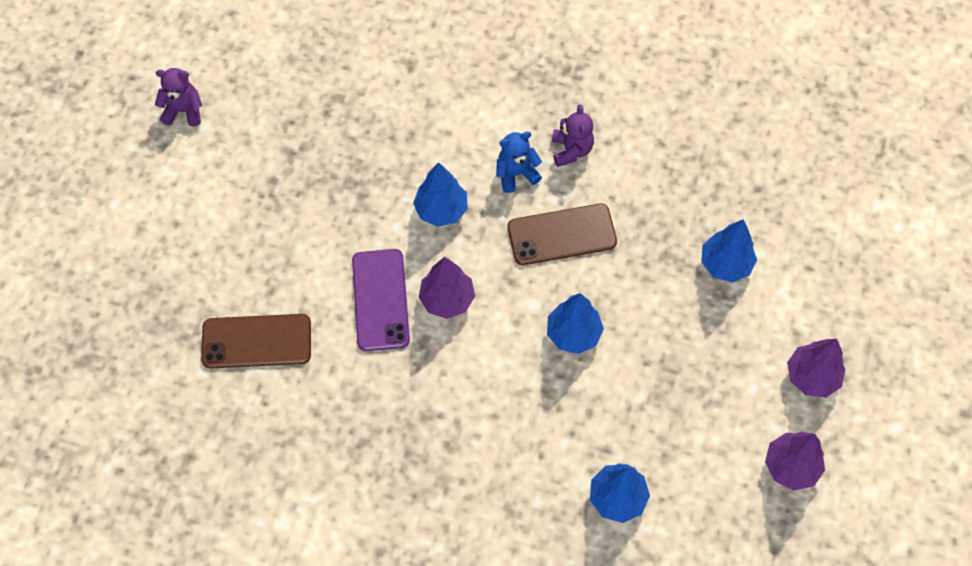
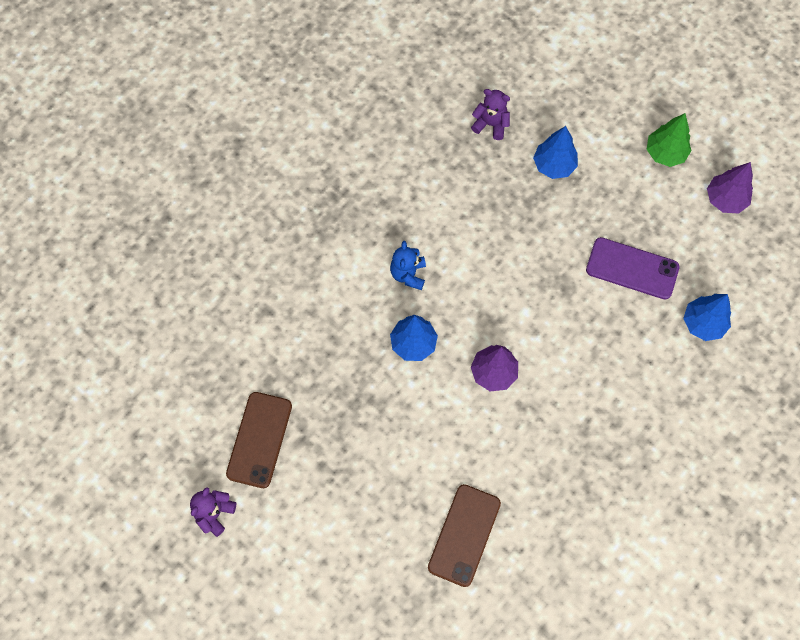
camera: 65 degrees left, 5 degrees up
(380, 300) = (471, 423): purple phone -> purple phone (632, 268)
(561, 235) = (477, 265): brown phone -> brown phone (259, 439)
(571, 150) = (407, 225): purple teddy bear -> purple teddy bear (491, 124)
(573, 334) = (563, 294): blue tree -> none
(812, 376) = (665, 153): purple tree -> green tree

